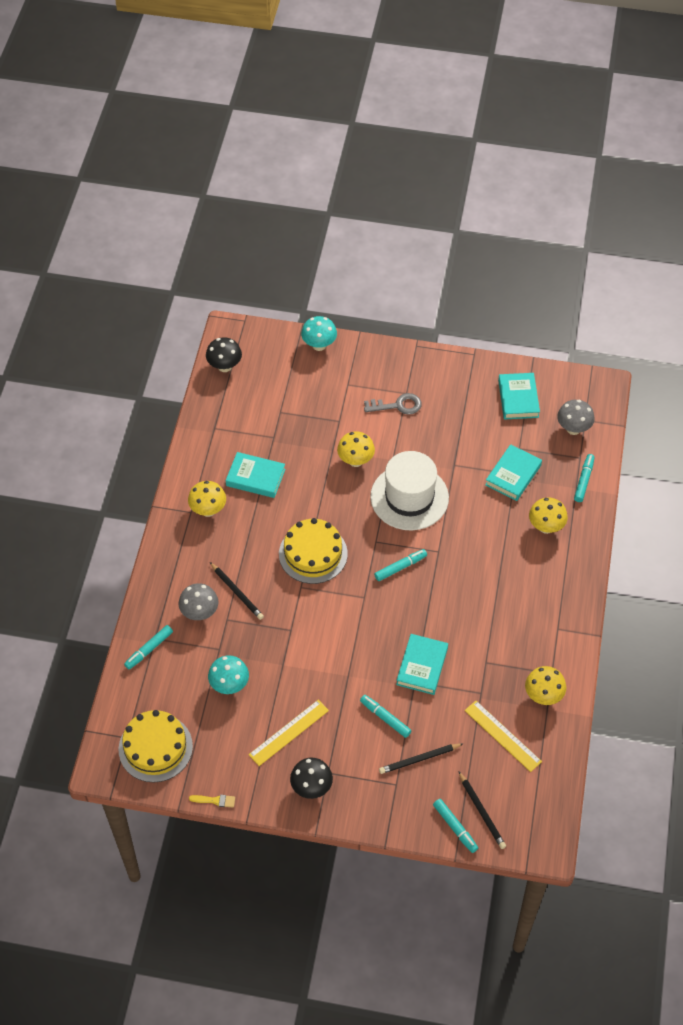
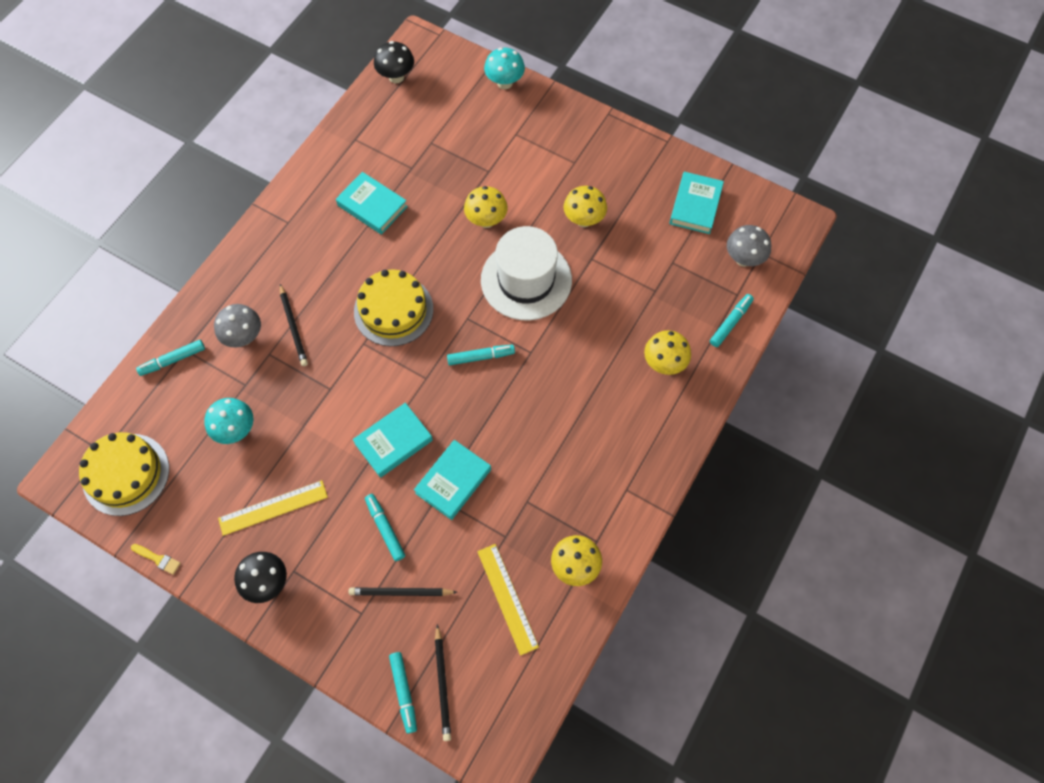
camera: 20 degrees right, 10 degrees up
(208, 510) = (307, 226): yellow mushroom -> yellow mushroom (583, 220)
(398, 405) = (559, 173): grey key -> none
(513, 475) = (652, 291): turquoise book -> turquoise book (393, 442)

